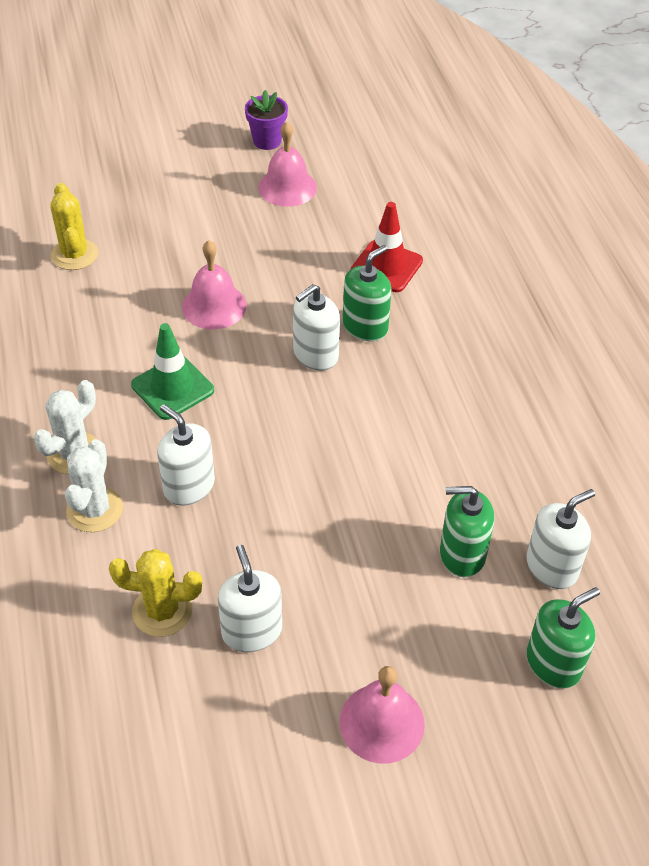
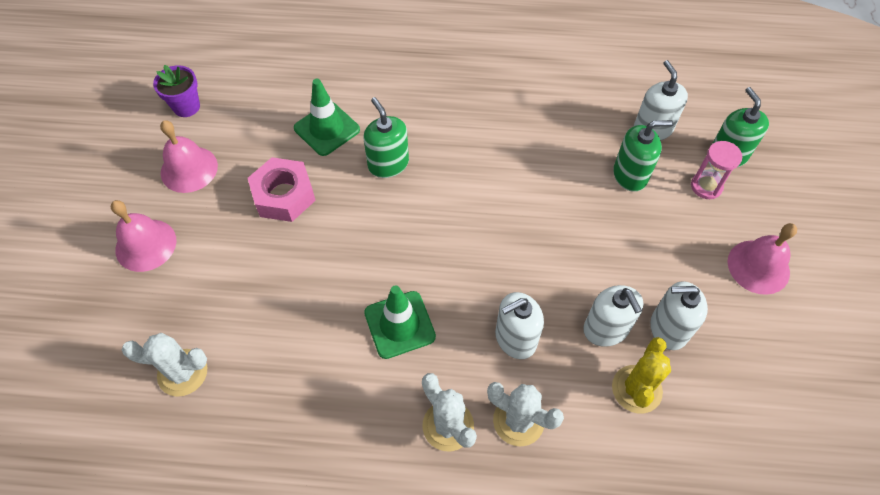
camera: 70 degrees left, 10 degrees up
(74, 255) = (182, 372): yellow cactus -> white cactus
(214, 306) = (313, 267): pink bell -> pink bell (146, 245)
(267, 141) = (114, 167): purple flower pot -> purple flower pot (186, 106)
(287, 260) = (284, 195): none -> pink nut
(315, 355) = (405, 207): white soap dispenser -> white soap dispenser (606, 329)
(386, 266) = (327, 129): red traffic cone -> green traffic cone
(462, 554) = (630, 175): green soap dispenser -> green soap dispenser turned 120 degrees counterclockwise
(485, 644) = (706, 186): none -> pink hourglass

